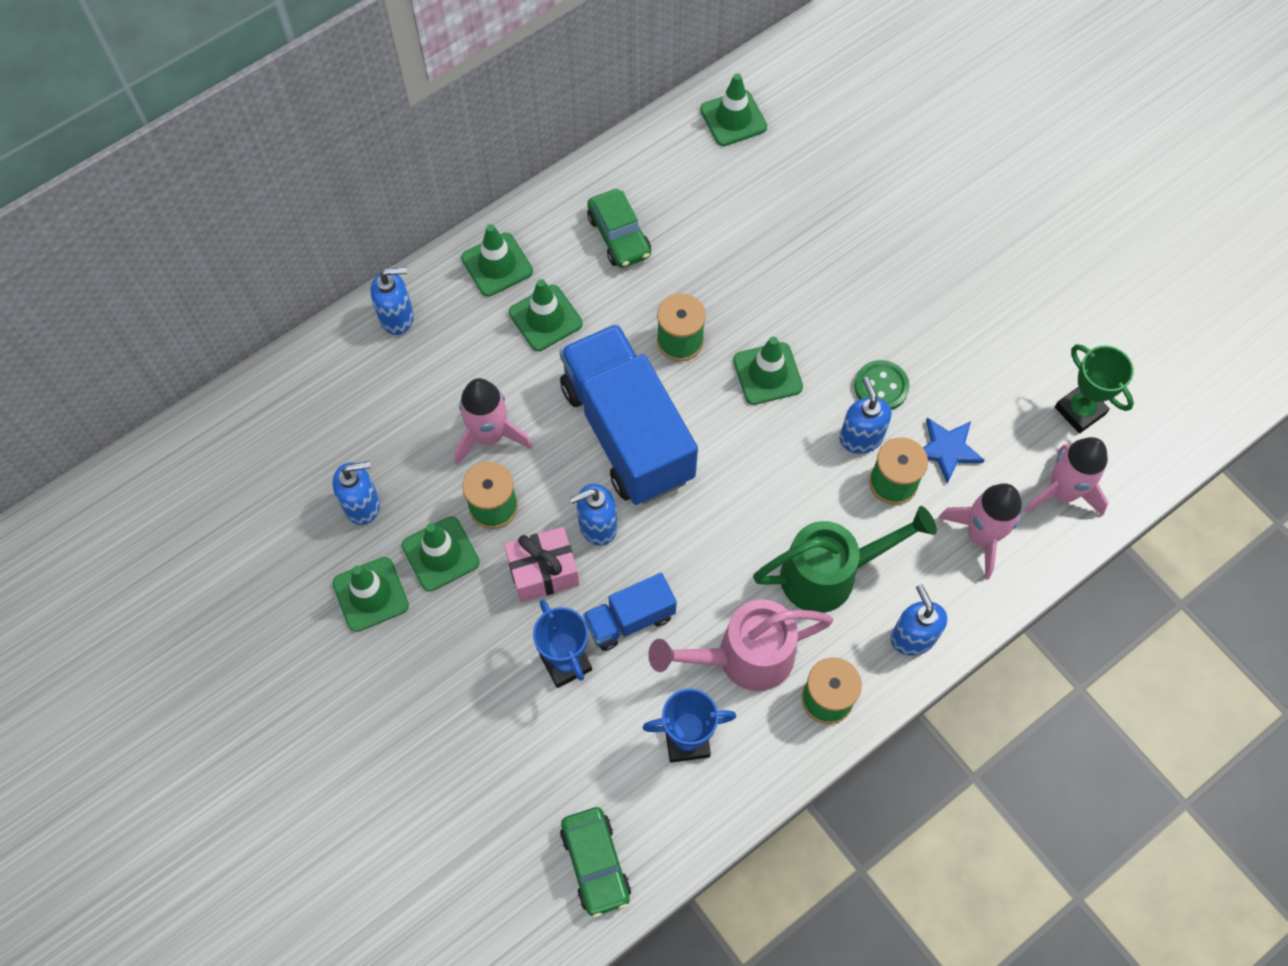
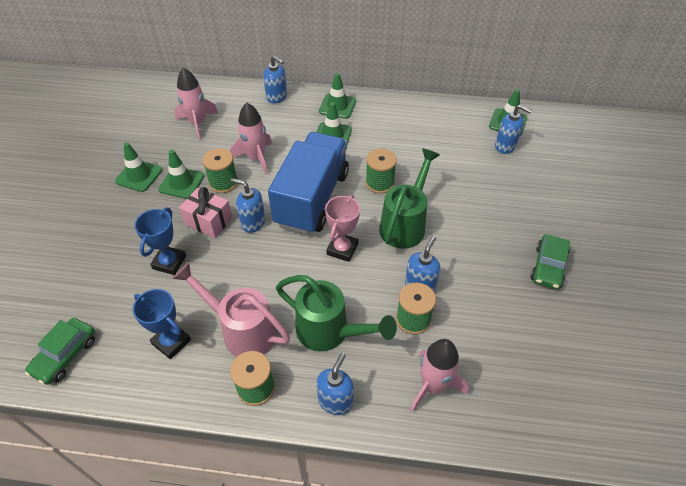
camera: 45 degrees right, 15 degrees down
(362, 505) = (179, 145): blue soap dispenser -> blue soap dispenser (505, 146)
(619, 236) = (401, 129): green car -> green car (548, 267)
(630, 619) = (216, 269): blue truck -> none
(736, 467) = (342, 249): none -> pink trophy
(767, 374) = (405, 224): green traffic cone -> green watering can
(881, 387) = (457, 272): green button -> none
(947, 449) = (461, 328): blue star -> none
(1062, 492) = (509, 406): pink rocket -> pink rocket (198, 123)
(1080, 410) = (567, 374): green trophy -> none

